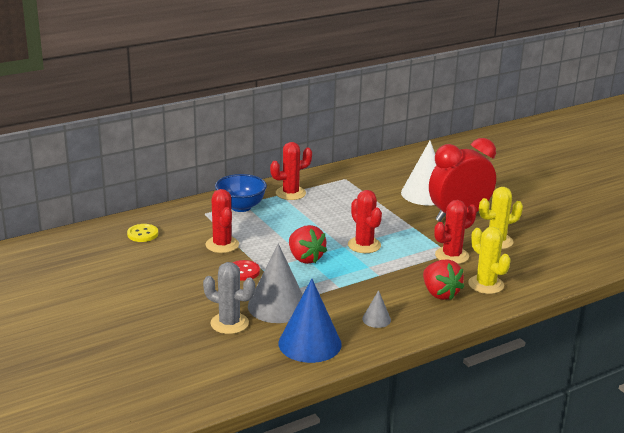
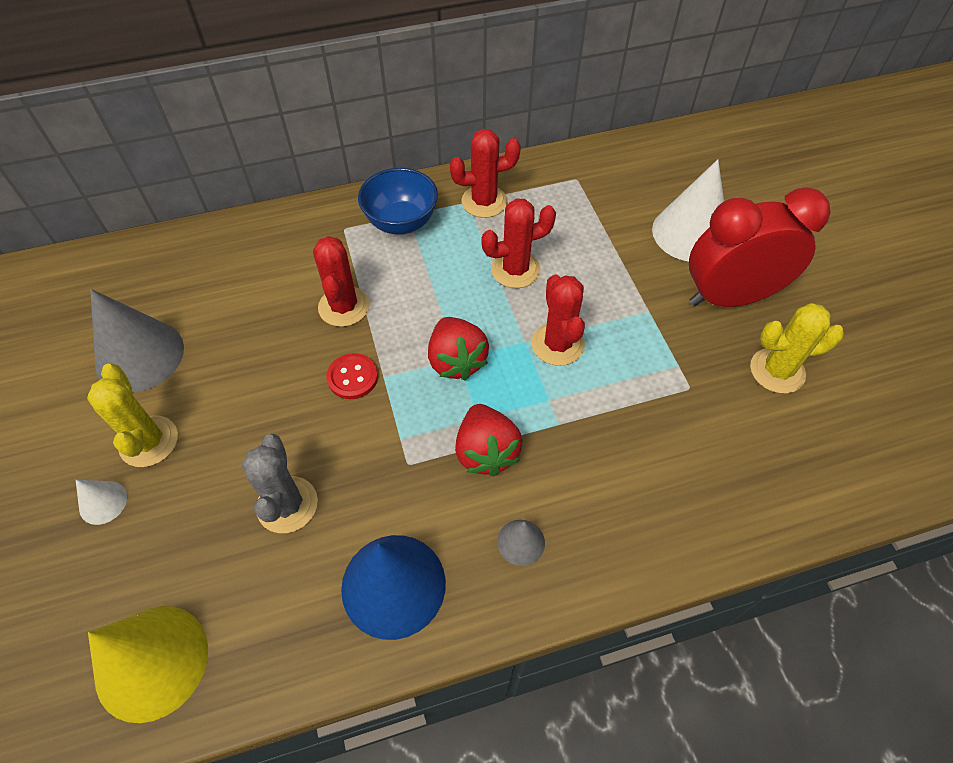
camera: 15 degrees right, 30 degrees up
(111, 337) = (103, 502): none -> white cone
(142, 234) = (240, 263): yellow button -> none
(179, 388) = (152, 662): none -> yellow cone
(229, 323) = (287, 504): grey cactus -> grey cactus turned 45 degrees clockwise
(277, 306) = (375, 474): grey cone -> grey cone (140, 355)
(440, 293) = (645, 493): red strawberry -> red strawberry (486, 452)
(451, 256) = (692, 395): red cactus -> red cactus (515, 270)
(486, 285) = (730, 484): yellow cactus -> yellow cactus (149, 441)

